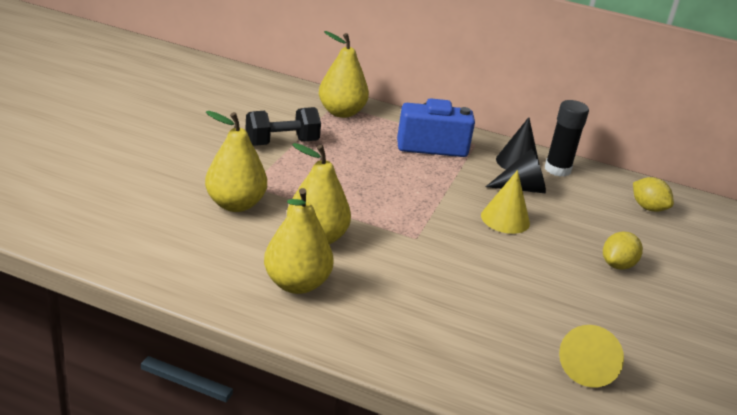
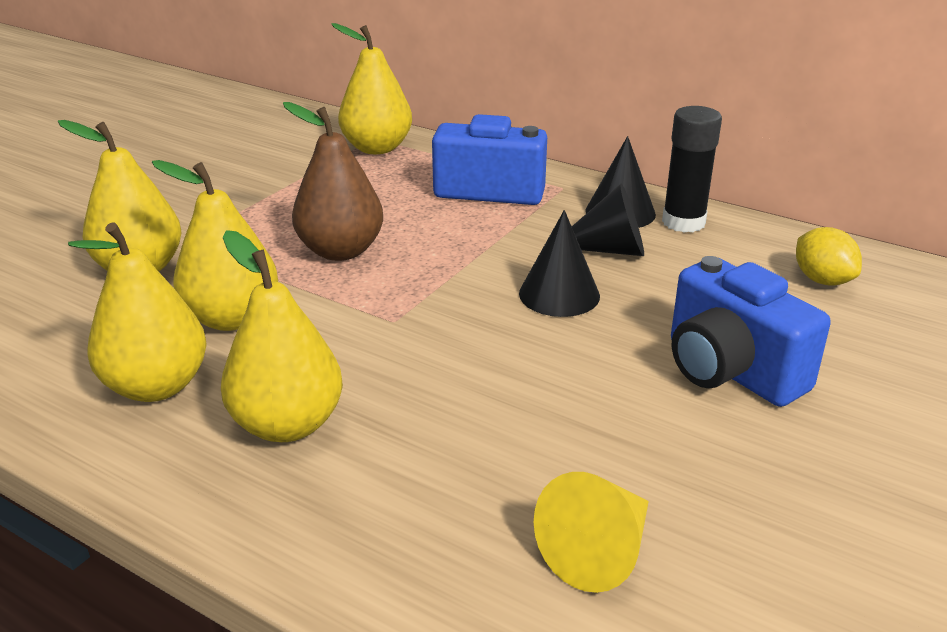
camera: 15 degrees right, 0 degrees up
(282, 143) = (264, 187): black dumbbell -> none
(358, 190) = (340, 251): none -> brown pear
(389, 305) = (287, 424): none -> yellow pear
(505, 219) = (559, 294): yellow cone -> black cone
(617, 265) = (730, 371): yellow lemon -> blue camera

